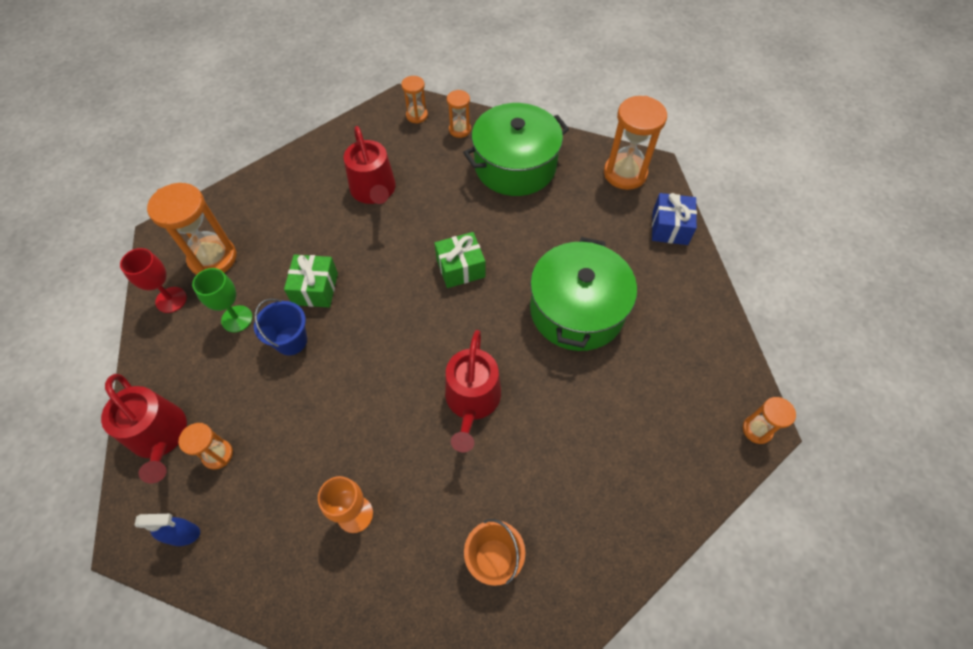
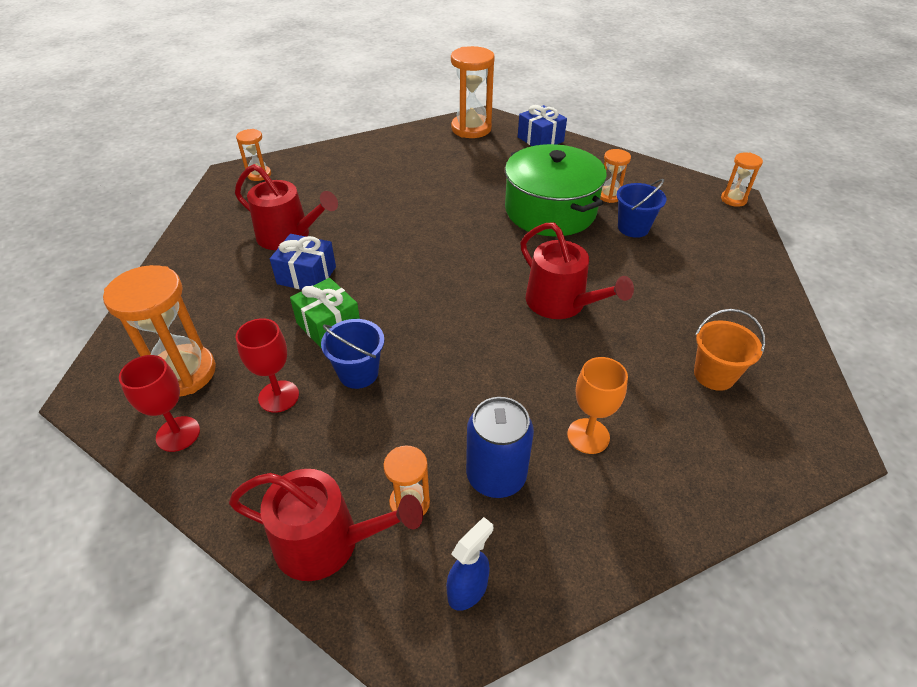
camera: 45 degrees left, 15 degrees down
(237, 319) = (278, 396): green goblet -> red goblet
(275, 485) = (496, 476): none -> blue can
(347, 235) = (306, 275): none -> blue gift
(459, 130) = (311, 165): orange hourglass -> orange hourglass (609, 196)
(460, 268) = (434, 238): green gift -> none
(515, 166) = (387, 163): green pot -> none
(620, 382) = (633, 228): none -> blue bucket

